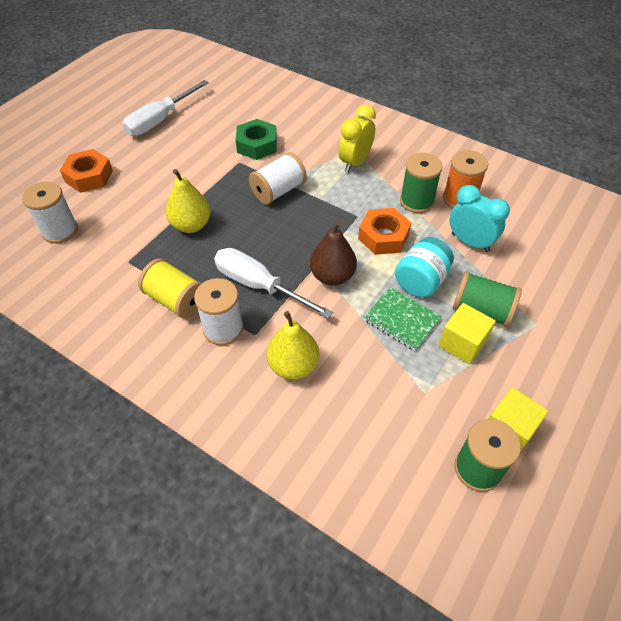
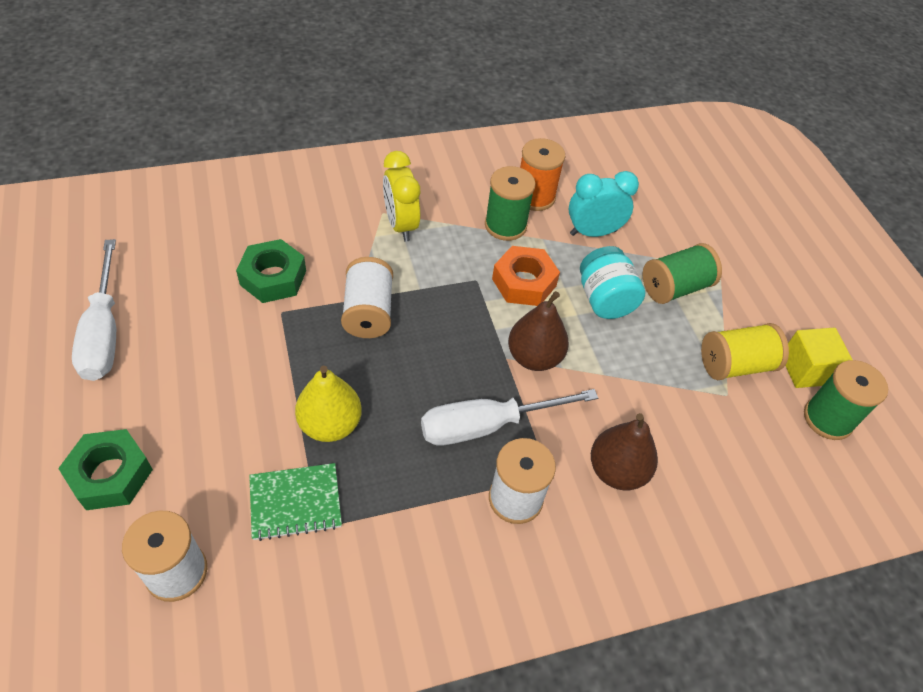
camera: 55 degrees left, 0 degrees up
(89, 176) = (110, 475): orange nut -> green nut
(176, 300) = (431, 516): yellow spool -> yellow spool (735, 365)
(293, 365) = (617, 471): yellow pear -> brown pear
(401, 320) = (636, 348): green notebook -> green notebook (295, 503)
(462, 343) = (698, 328): yellow cube -> none

